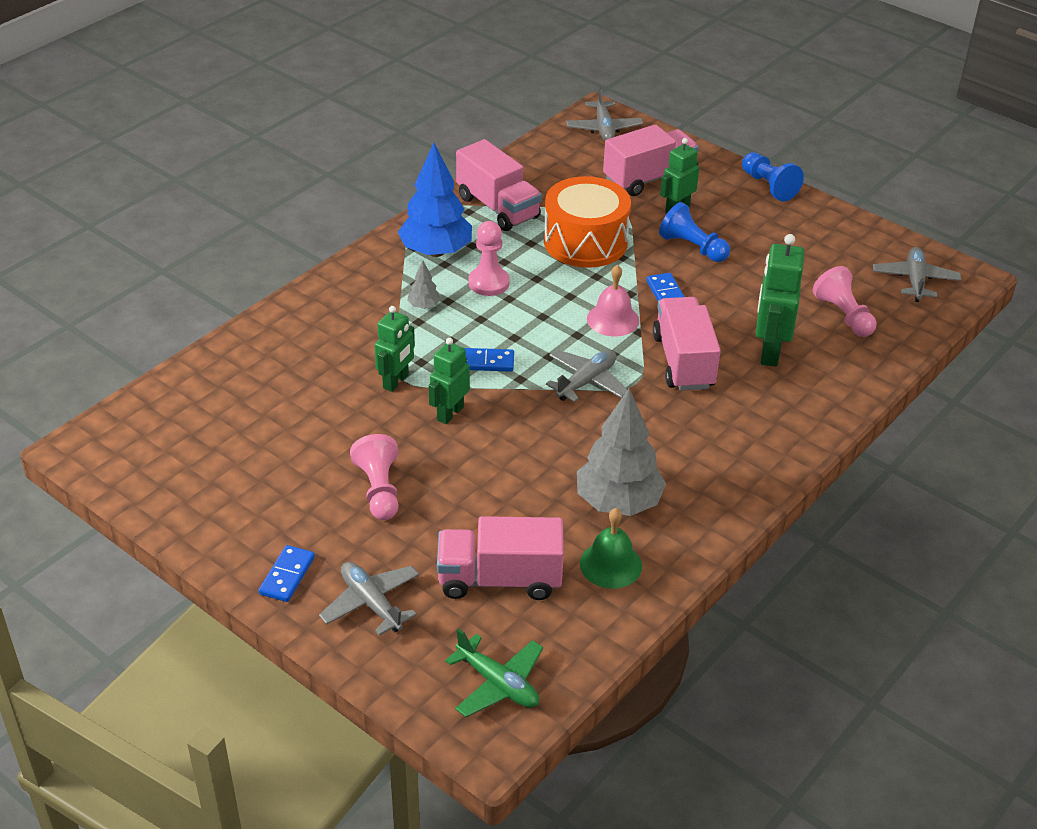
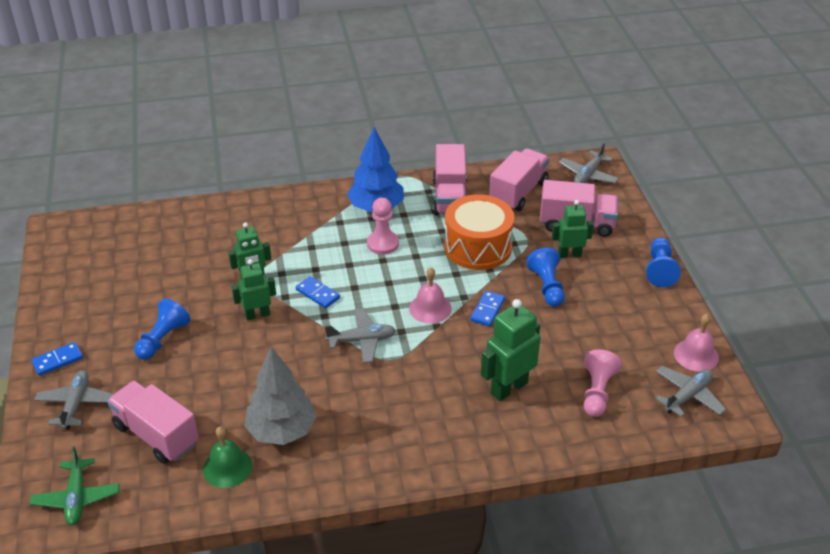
camera: 40 degrees right, 0 degrees up
(379, 490) = (163, 339): pink pawn -> blue pawn
(424, 306) = (326, 239): grey tree -> none
(683, 361) = (440, 362): pink truck -> pink truck (518, 192)
(881, 244) = (696, 355): none -> pink bell

